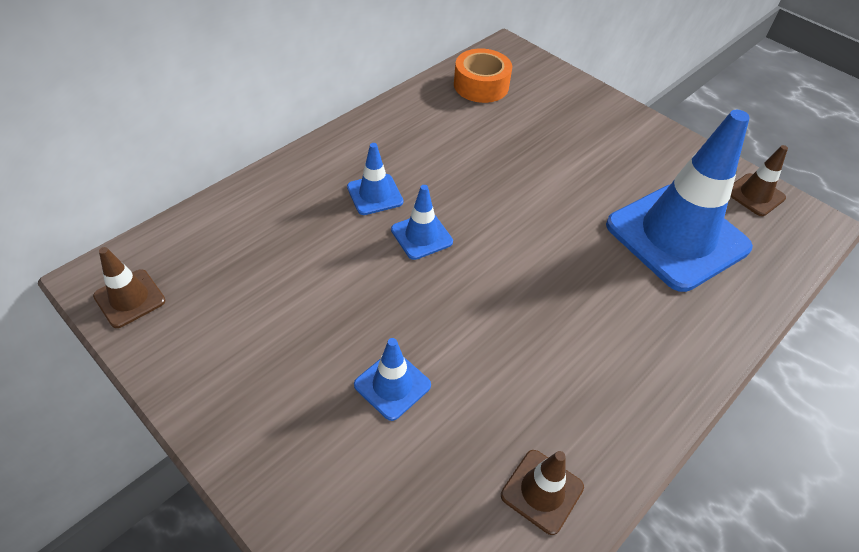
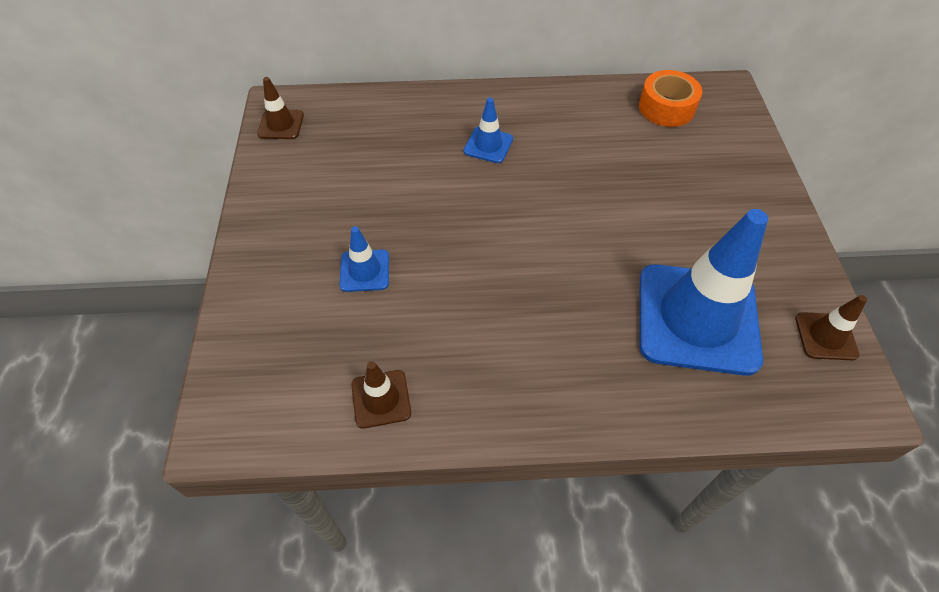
camera: 45 degrees right, 5 degrees up
(421, 236) = (488, 192): blue traffic cone -> none

